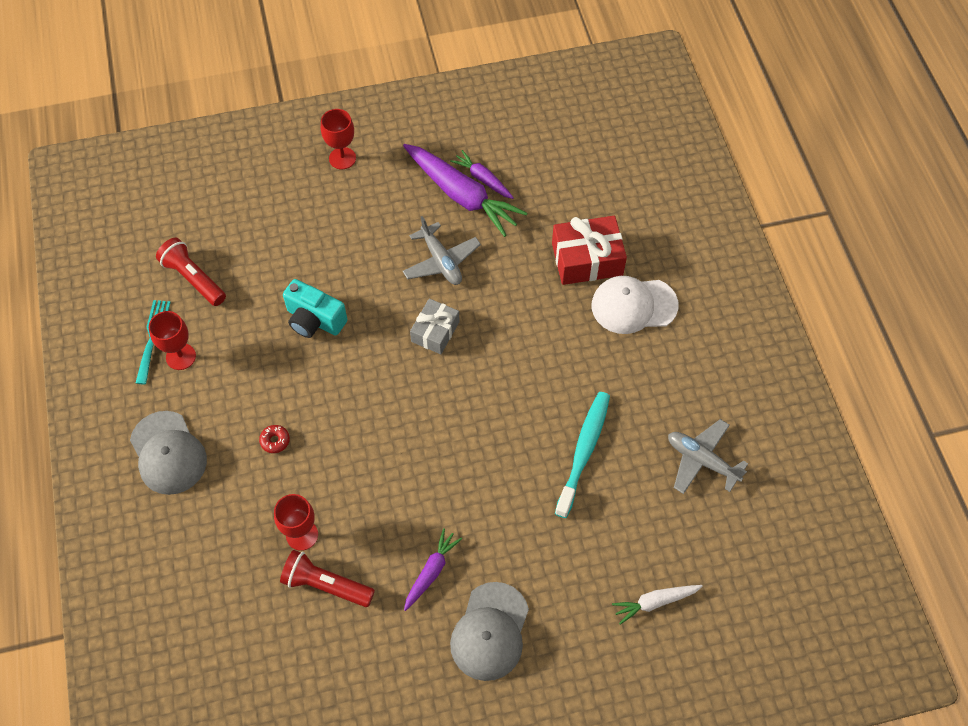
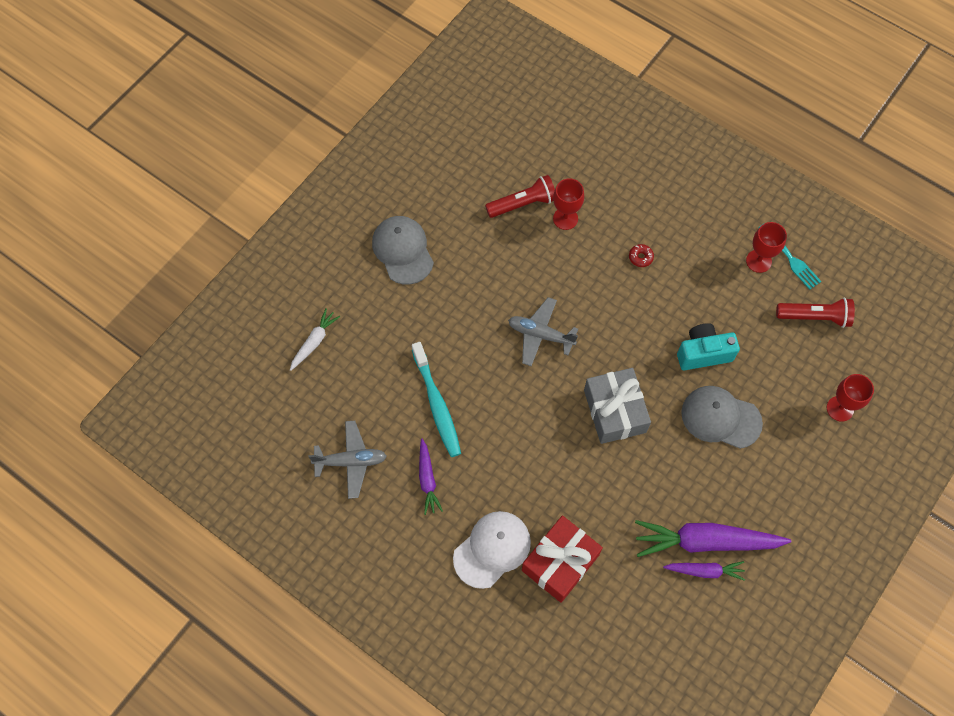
camera: 140 degrees right, 5 degrees up
(168, 453) = (695, 201): grey cap -> grey cap (720, 418)
(342, 158) = (827, 498): red goblet -> red goblet (840, 408)
(431, 571) = (468, 256): purple carrot -> purple carrot (427, 479)
(435, 331) = (614, 411): grey gift -> grey gift, size x1.55
(441, 261) = (665, 470): grey plane -> grey plane (540, 335)

